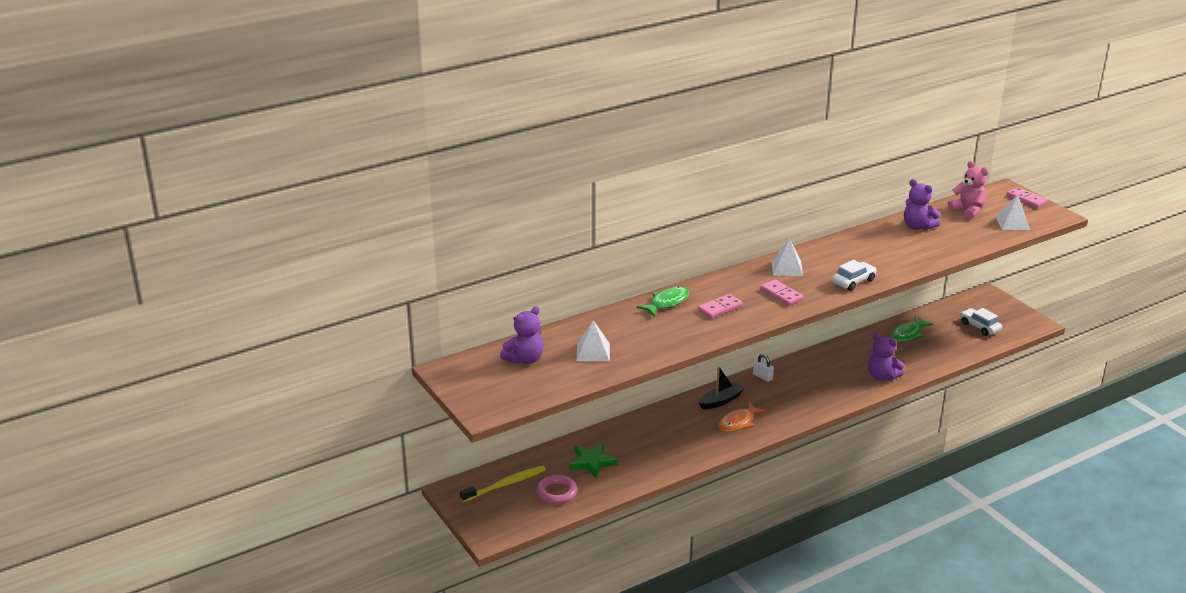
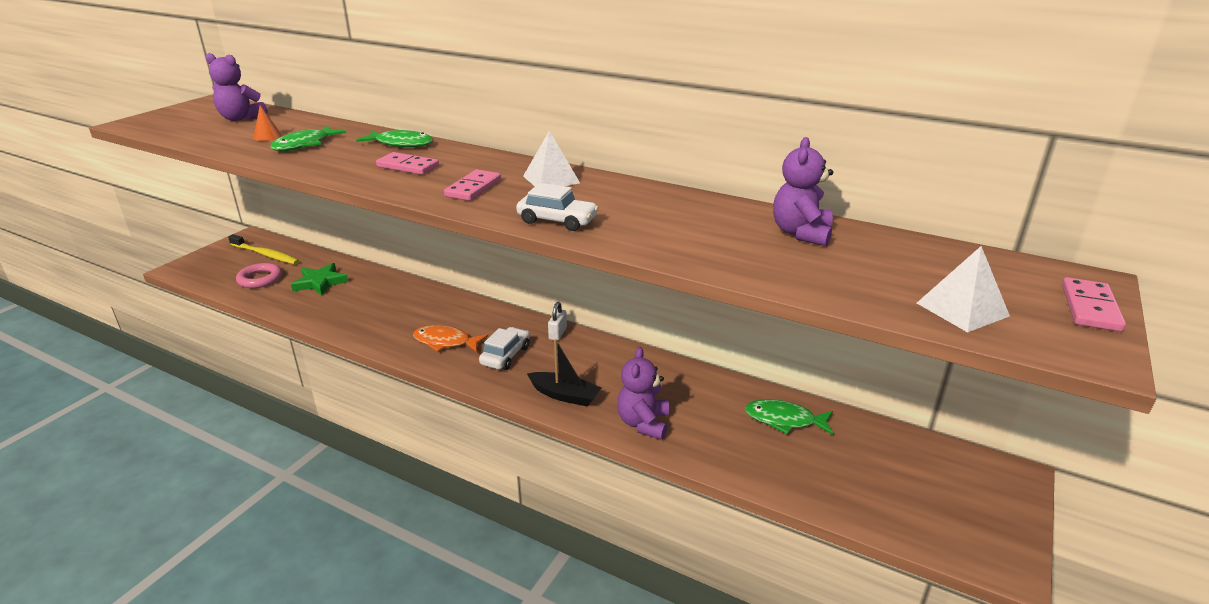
camera: 60 degrees right, 0 degrees up
(593, 352) = (267, 136): white pyramid -> orange cone
(632, 339) = (304, 145): none -> green fish
(721, 401) = (483, 320): black boat -> black boat (565, 395)
(967, 211) = (930, 261): pink teddy bear -> none
(979, 327) = (897, 490): white car -> white car (505, 355)

